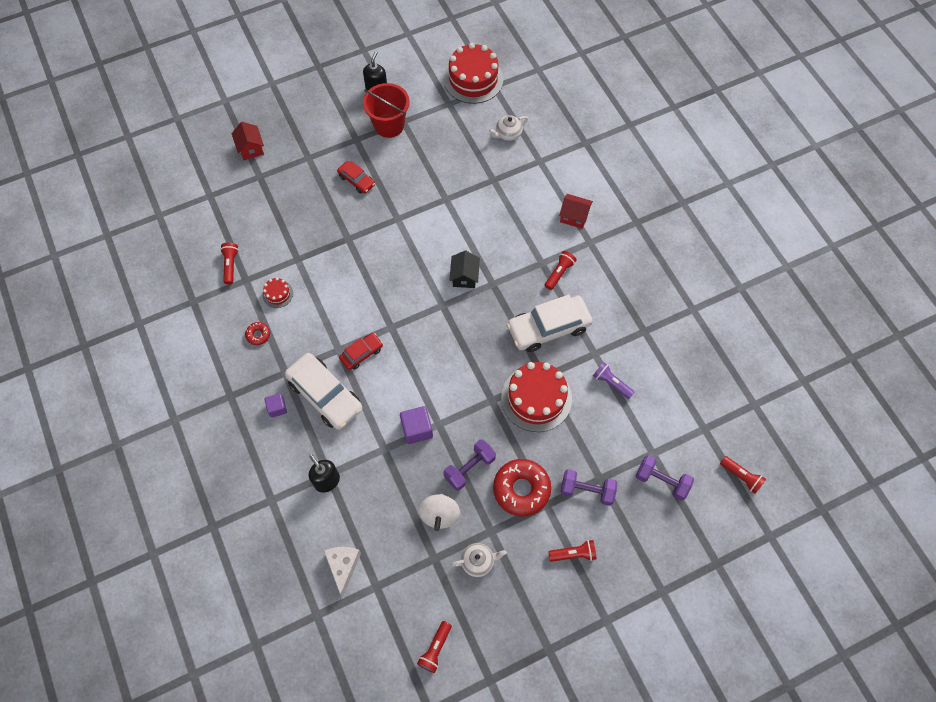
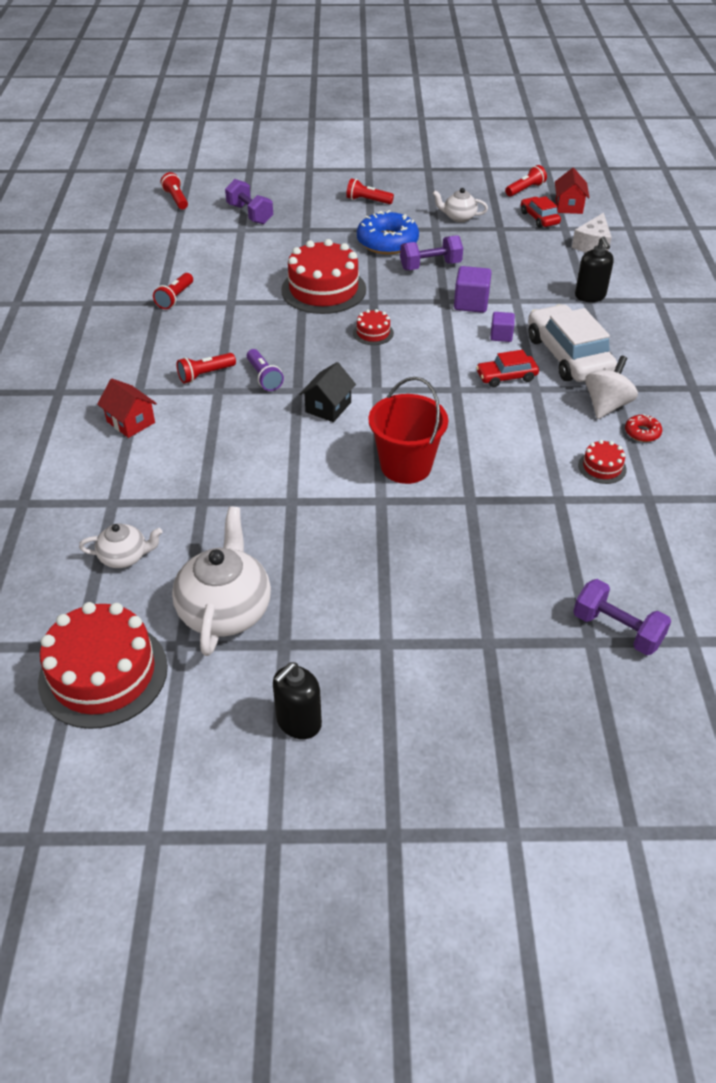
camera: 155 degrees left, 20 degrees down
(230, 265) = (669, 523): red flashlight -> red flashlight (175, 298)
(251, 148) = (595, 700): red house -> red house (569, 206)
(277, 408) = (633, 361): purple cube -> purple cube (501, 335)
(356, 180) = (418, 574): red car -> red car (539, 218)
(389, 125) = (313, 646): red bucket -> red bucket (406, 466)
(439, 515) = (479, 248): white spinning top -> white spinning top (606, 405)
(440, 126) = (225, 610): none -> white teapot
(473, 362) = (373, 333): none -> red cake
(521, 489) = (387, 242): red donut -> blue donut
(548, 328) = (262, 334): white car -> none
(587, 490) = (324, 226): purple dumbbell -> purple dumbbell (617, 630)
(611, 383) = (234, 278): purple flashlight -> purple flashlight (264, 377)

